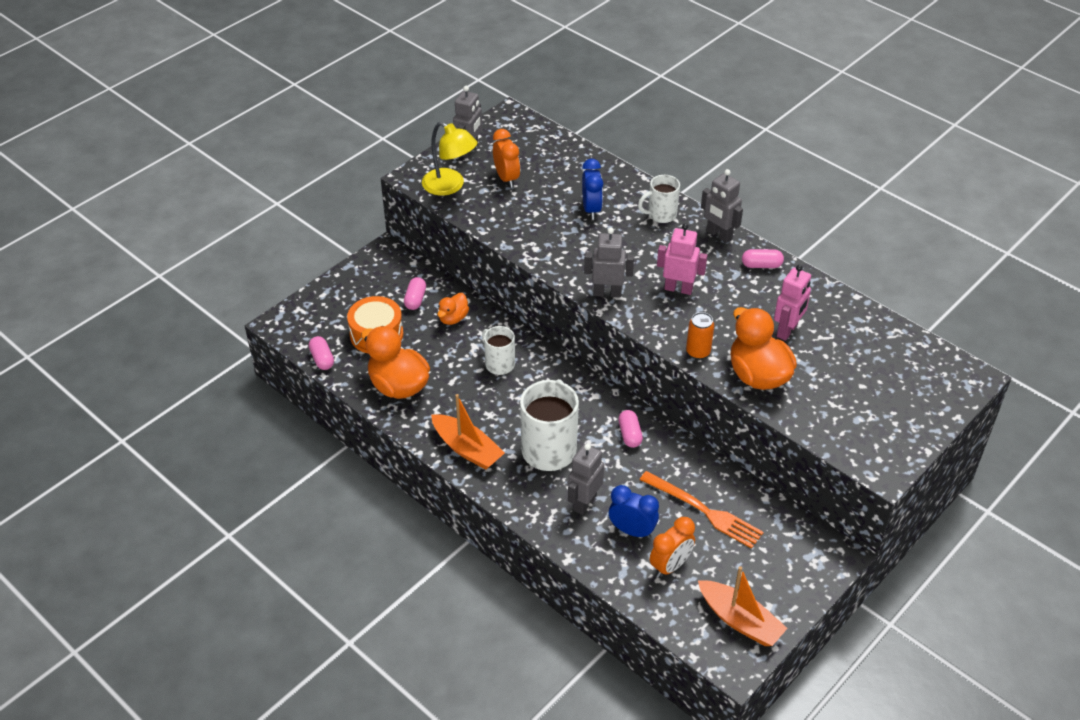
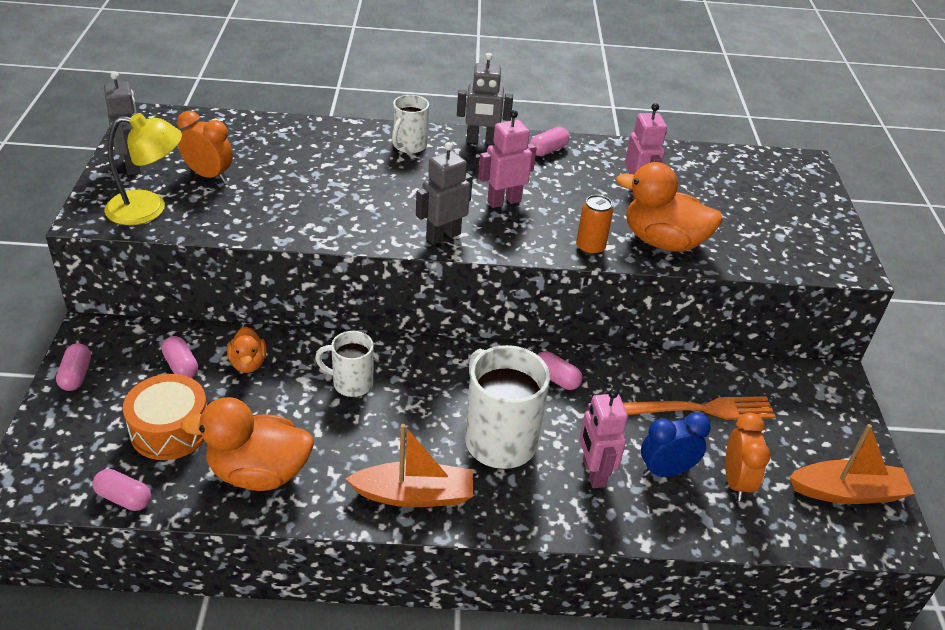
camera: 45 degrees left, 5 degrees down
(357, 275) = (76, 375): none -> pink capsule
(584, 503) = (593, 473): grey robot -> pink robot
(591, 209) = (335, 168): blue clock -> none

